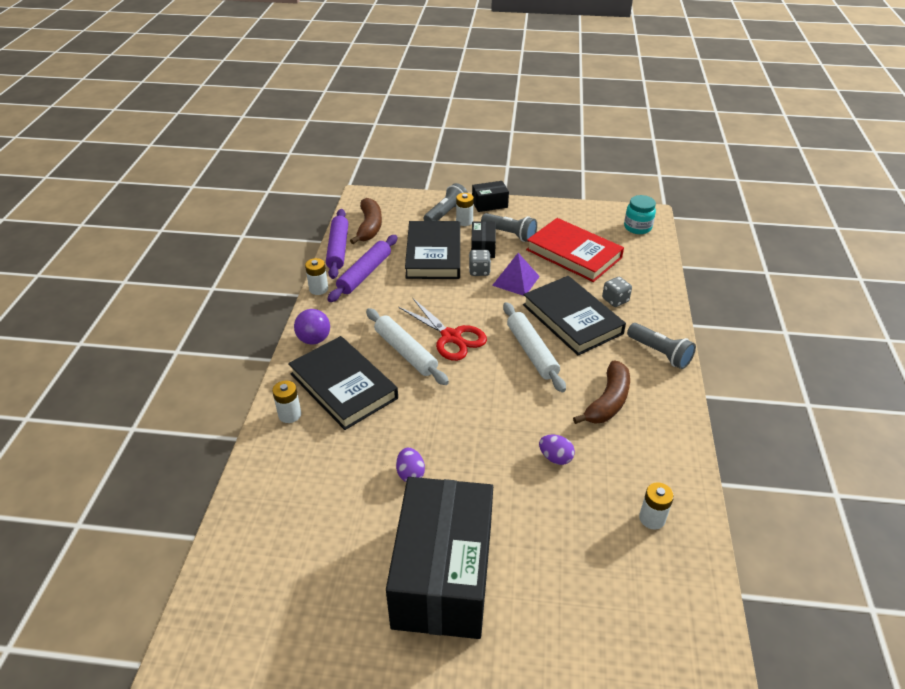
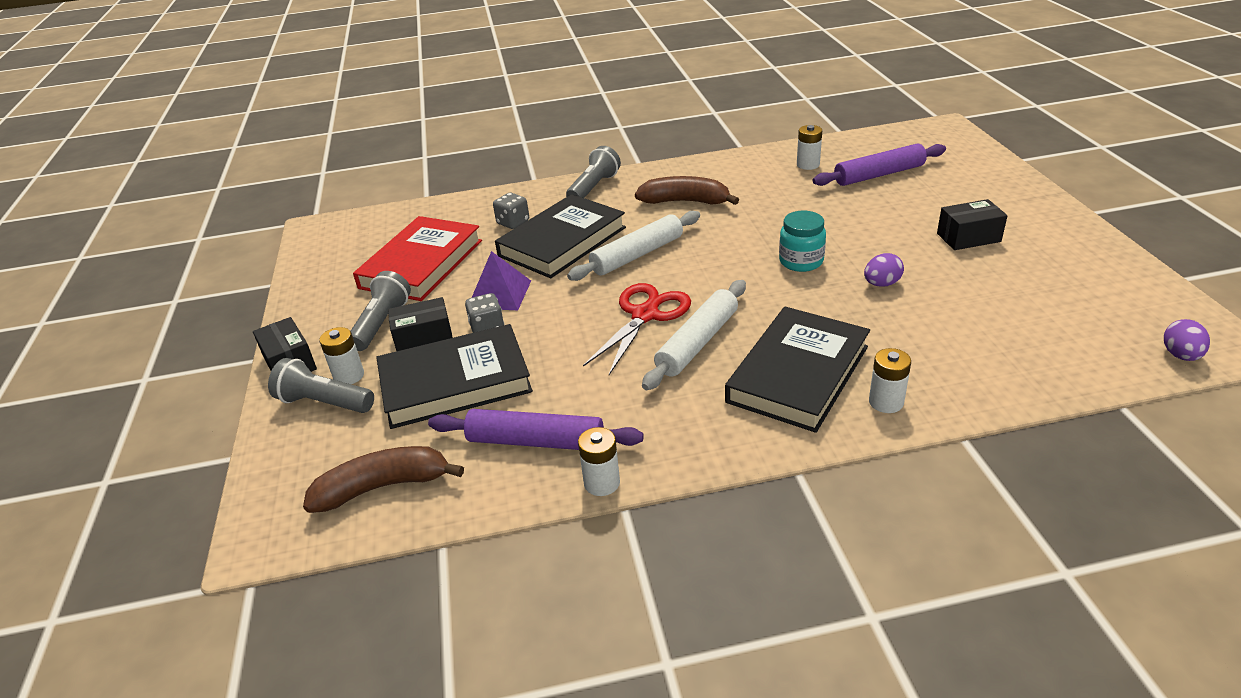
camera: 105 degrees left, 5 degrees down
(314, 339) = (728, 437): purple ball -> none
(338, 249) = (469, 504): purple rolling pin -> purple rolling pin (879, 174)
(443, 575) = (968, 237): black box -> black box, size x0.42
(555, 458) = (782, 213): purple egg -> purple egg (1180, 355)
(637, 227) = (347, 231): turquoise jar -> turquoise jar (801, 261)

